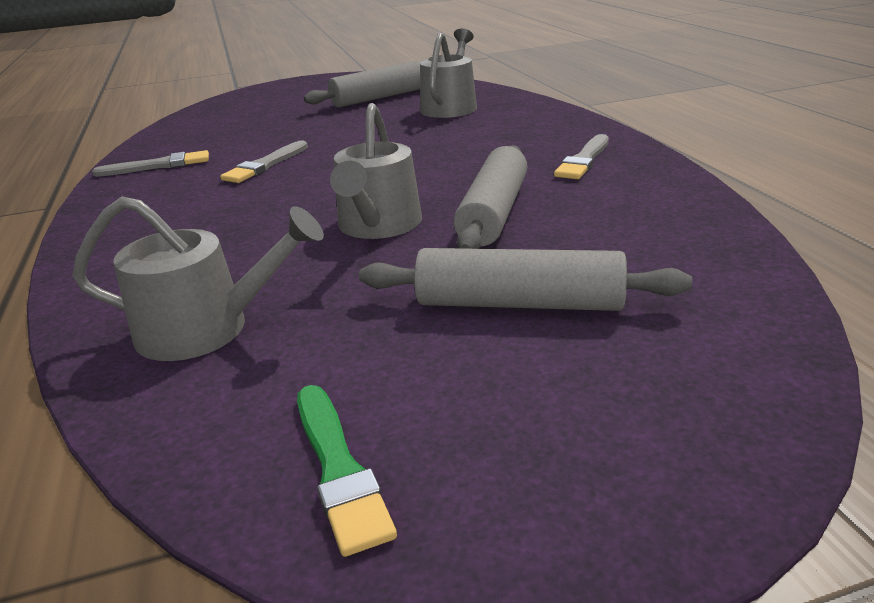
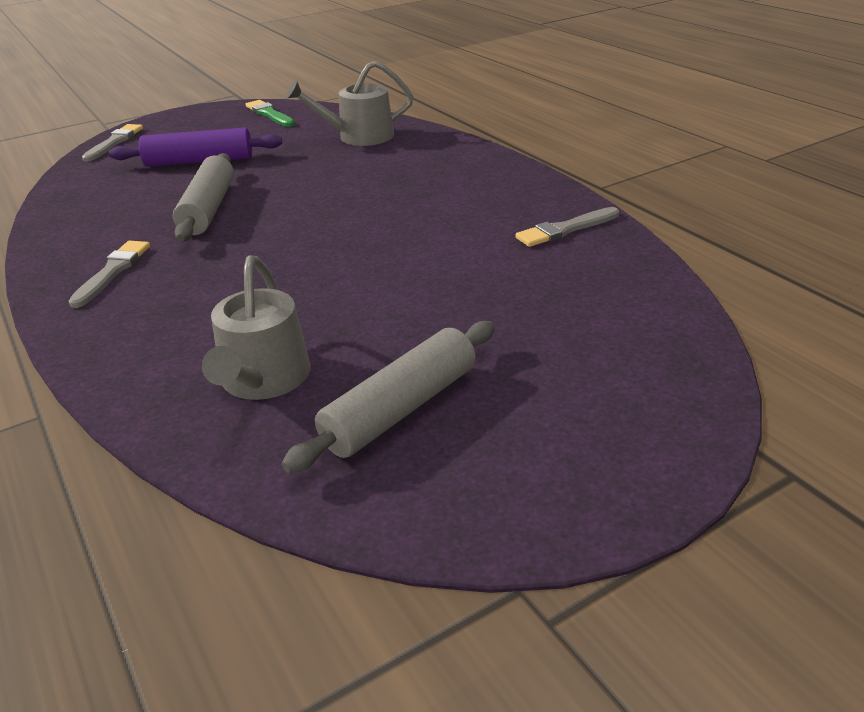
camera: 165 degrees right, 5 degrees up
(265, 165) = (445, 240): grey brush -> grey brush (114, 142)
(378, 226) = (294, 192): grey watering can -> none
(519, 303) = (199, 161): grey rolling pin -> purple rolling pin

